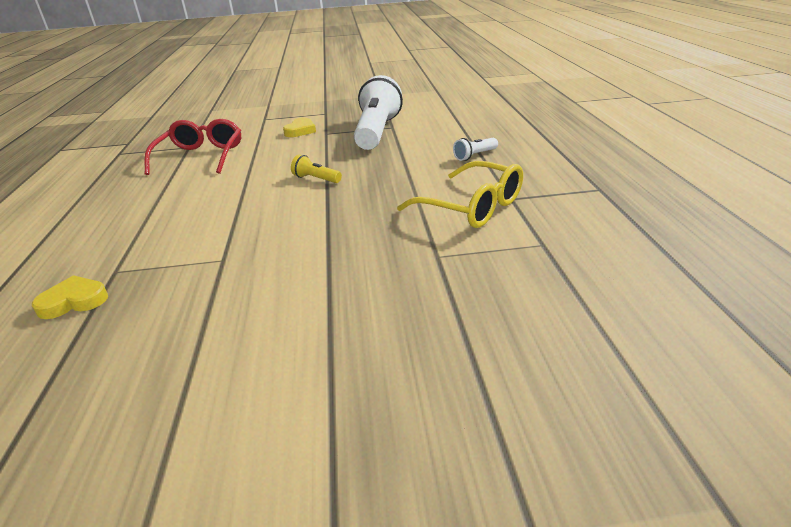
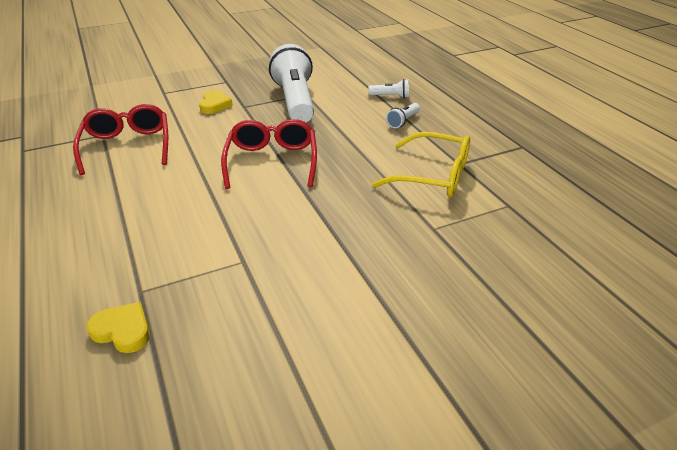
camera: 20 degrees left, 5 degrees up
(74, 301) = (123, 331): yellow heart -> yellow heart turned 60 degrees clockwise
(316, 179) = (272, 161): yellow flashlight -> red glasses
(477, 133) = (390, 96): none -> white flashlight

